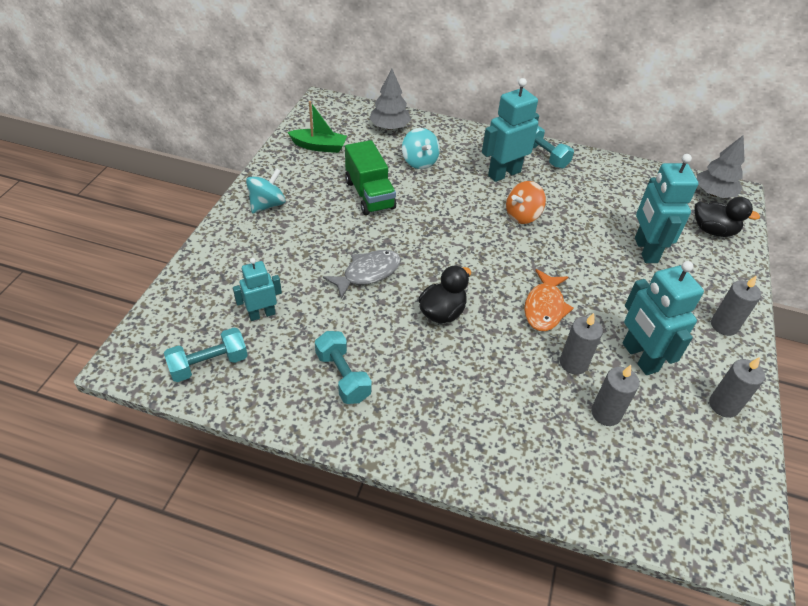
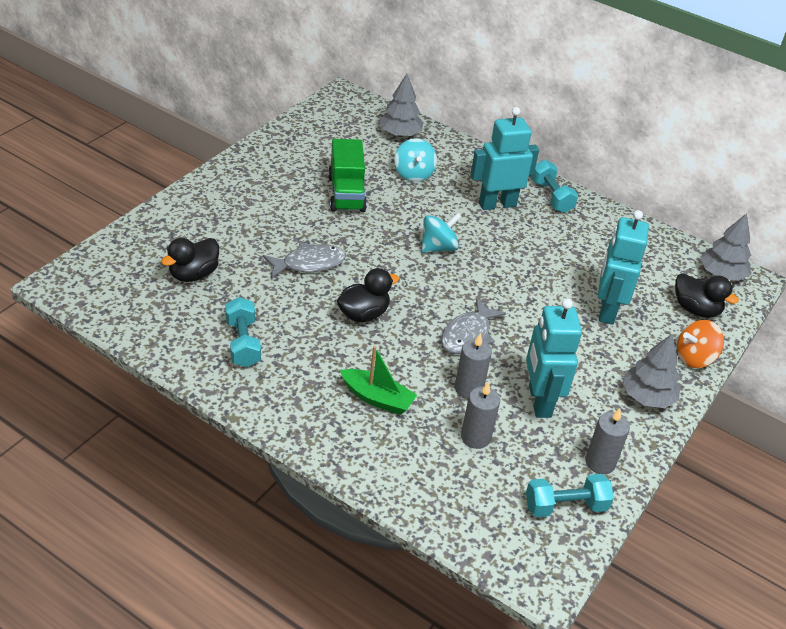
camera: 15 degrees right, 5 degrees down
(209, 364) = (129, 303): turquoise dumbbell -> turquoise dumbbell (565, 506)
(262, 314) = (193, 274): turquoise robot -> black duck
(267, 205) = (242, 181): turquoise spinning top -> turquoise spinning top (438, 247)
(319, 146) = (318, 138): green boat -> green boat (377, 398)
(522, 216) = (493, 248): orange spinning top -> orange spinning top (694, 358)
(544, 307) = (468, 335): orange fish -> grey fish
(724, 325) = (647, 397): grey candle -> grey tree

